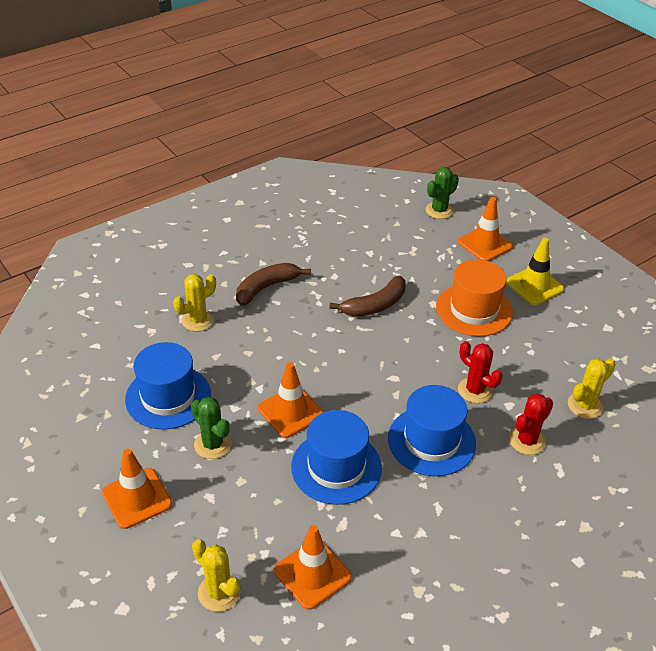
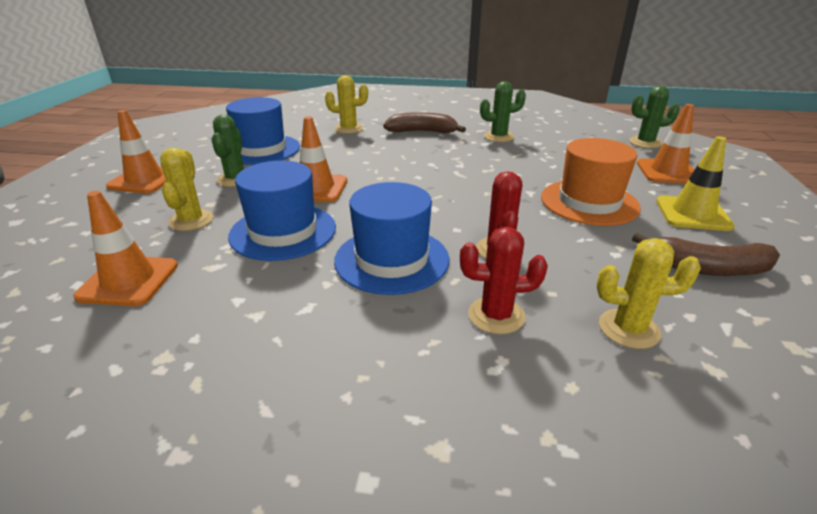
camera: 45 degrees right, 10 degrees down
(219, 592) = (64, 249): yellow cactus -> yellow cactus (191, 220)
(334, 260) = (499, 137): none -> green cactus
(375, 305) = (491, 166): brown banana -> brown banana (707, 268)

